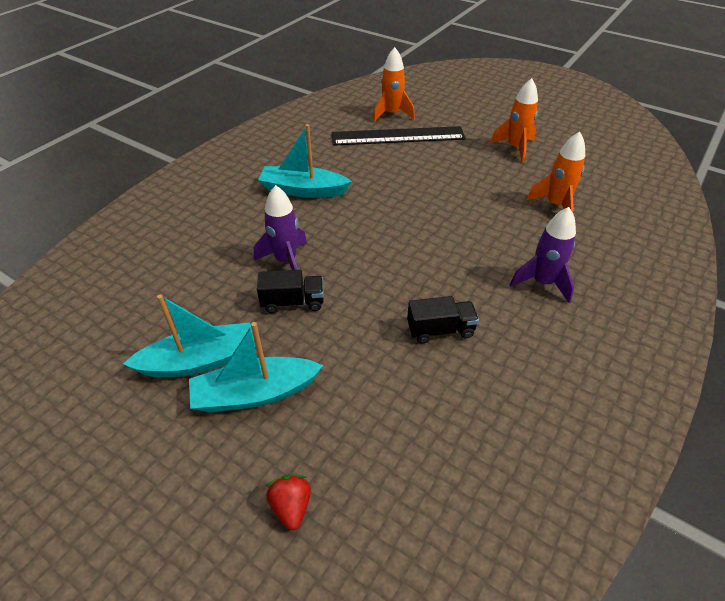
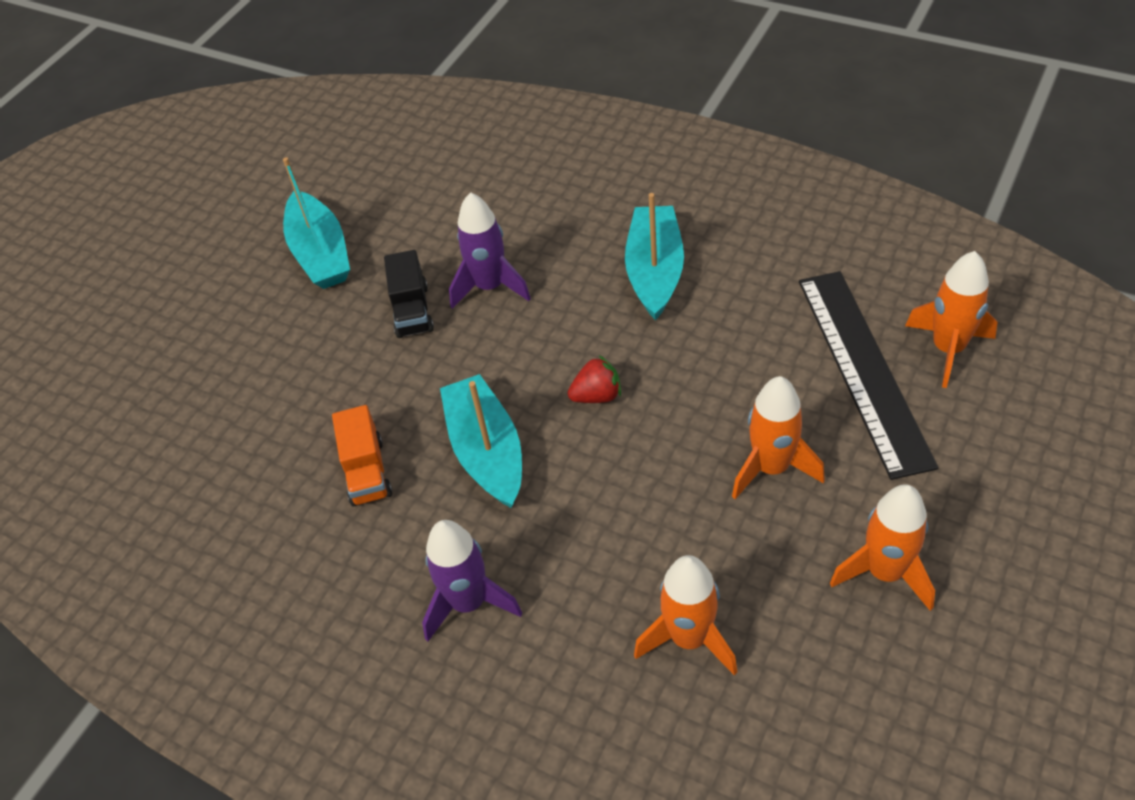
camera: 90 degrees right, 5 degrees up
(255, 393) = (275, 309): turquoise boat -> turquoise boat (486, 451)
(291, 506) = (144, 367): red strawberry -> red strawberry (597, 396)
(440, 330) = (367, 471): black truck -> orange truck
(455, 169) = (771, 468): none -> orange rocket

